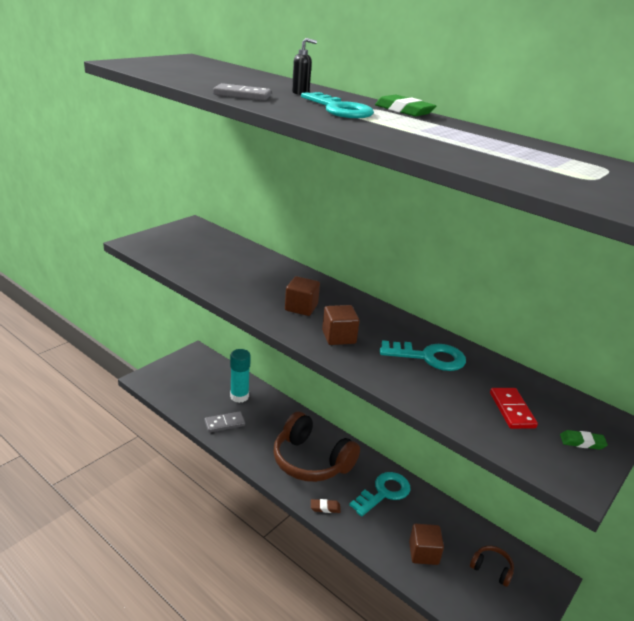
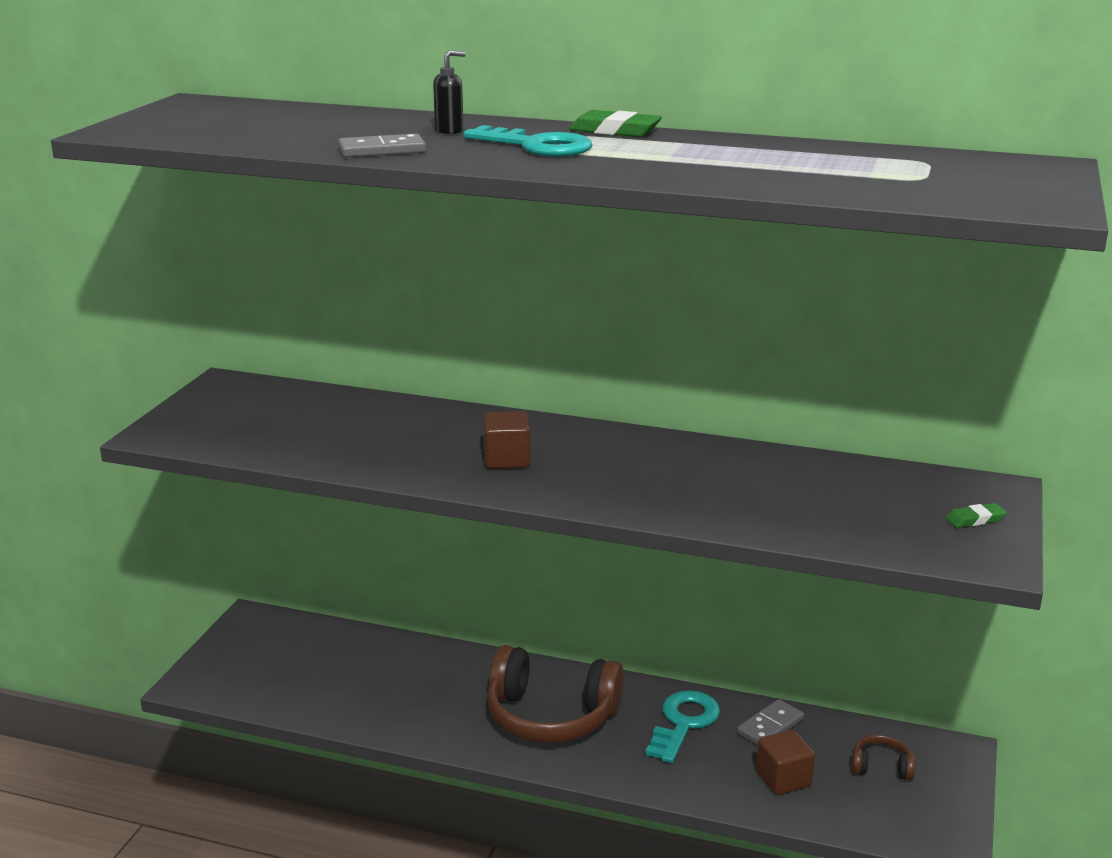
camera: 20 degrees left, 5 degrees down
(224, 423) = (378, 707): grey domino -> grey domino (770, 726)
(239, 396) = (374, 662): turquoise glue stick -> none
(325, 508) = (612, 770): brown eraser -> none
(339, 337) = (592, 483): brown cube -> none
(429, 357) = (730, 476): turquoise key -> none
(511, 410) = (874, 508): red domino -> none

